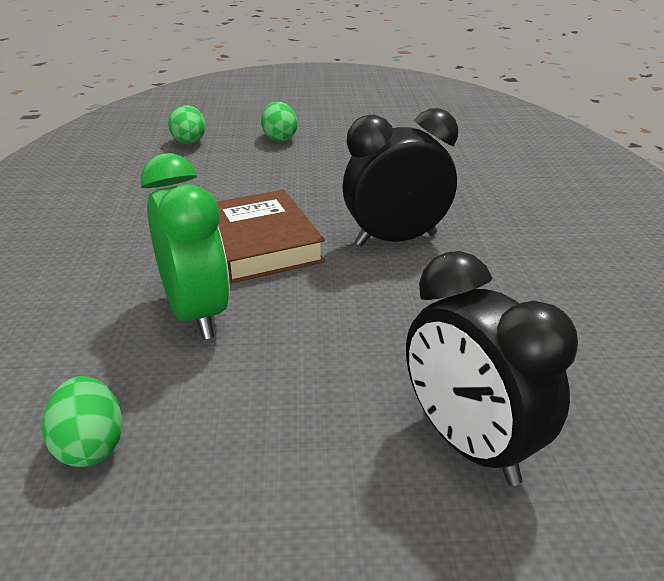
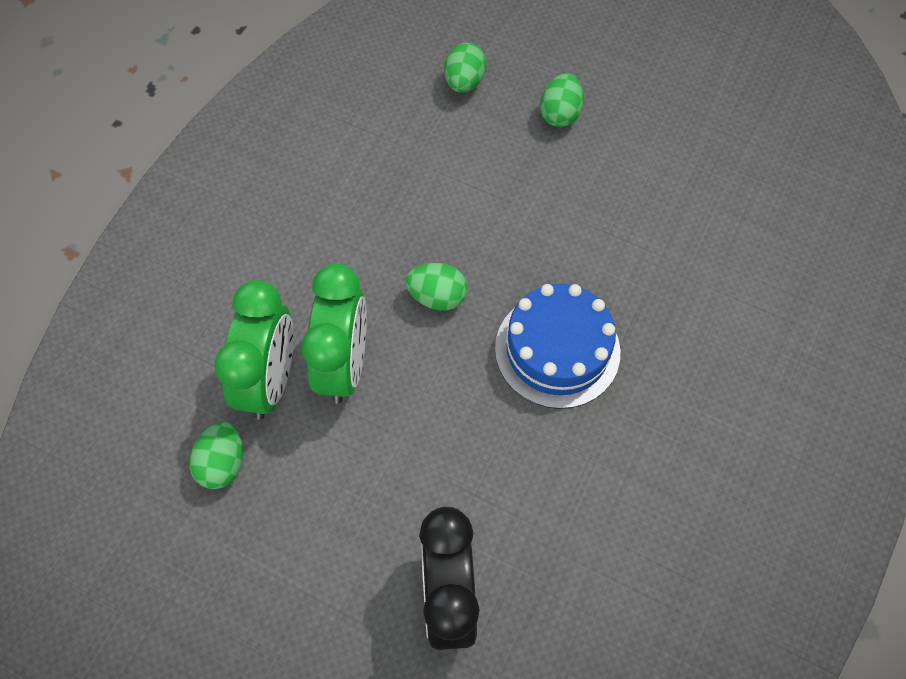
camera: 30 degrees right, 30 degrees up
(115, 352) = (270, 380): none -> green clock
(259, 244) = (437, 297): brown book -> green egg
(395, 239) = (557, 350): black clock -> blue cake

